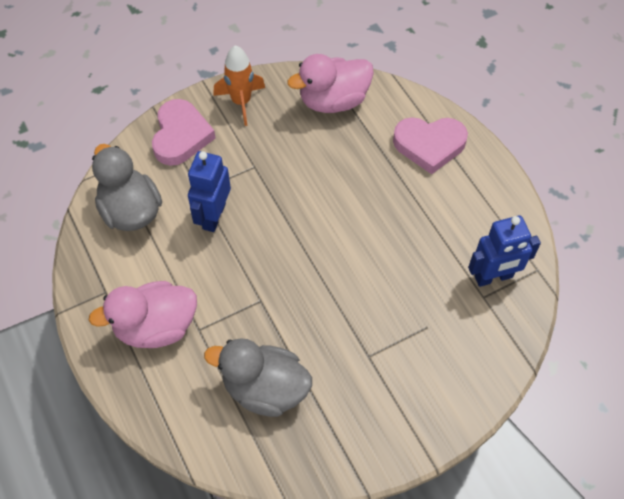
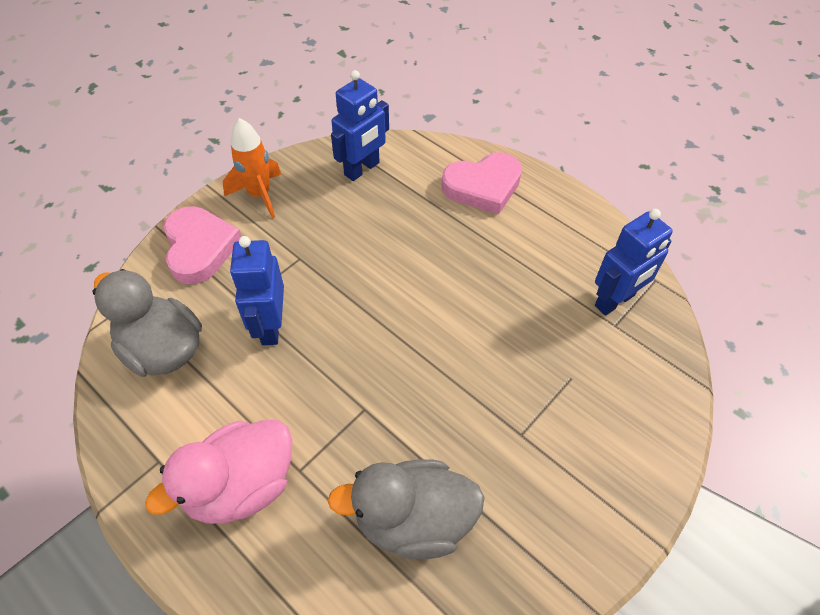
camera: 20 degrees left, 5 degrees down
(333, 101) = (362, 169): pink duck -> blue robot

